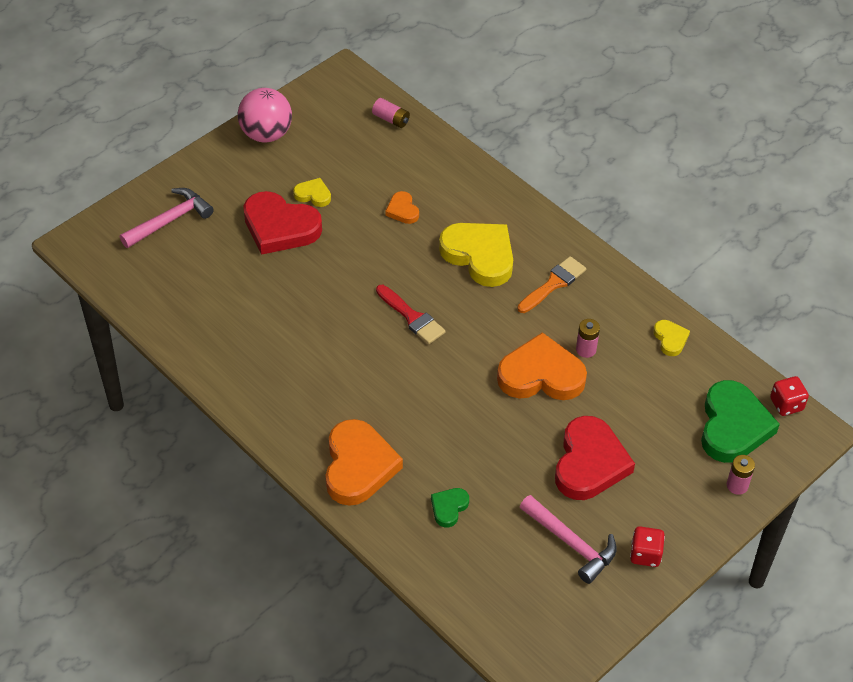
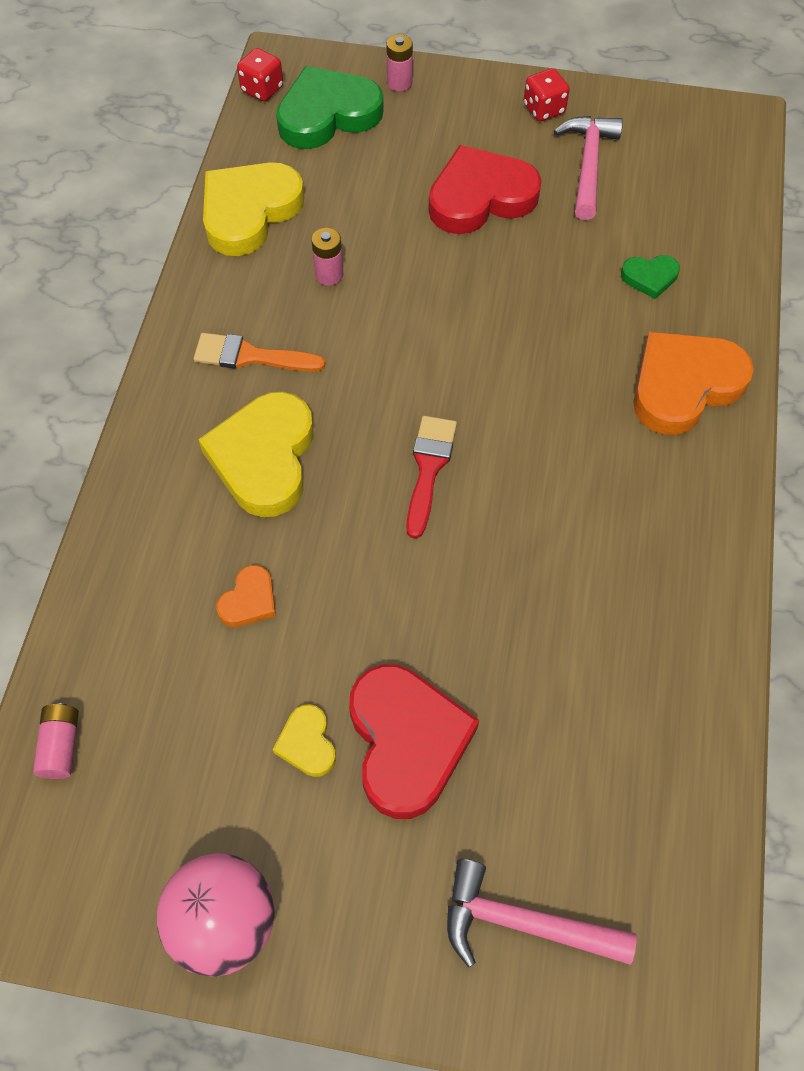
camera: 125 degrees left, 10 degrees up
(541, 375) = (402, 295): orange heart -> none
(670, 339) = (249, 212): yellow heart -> yellow heart, size x2.10

